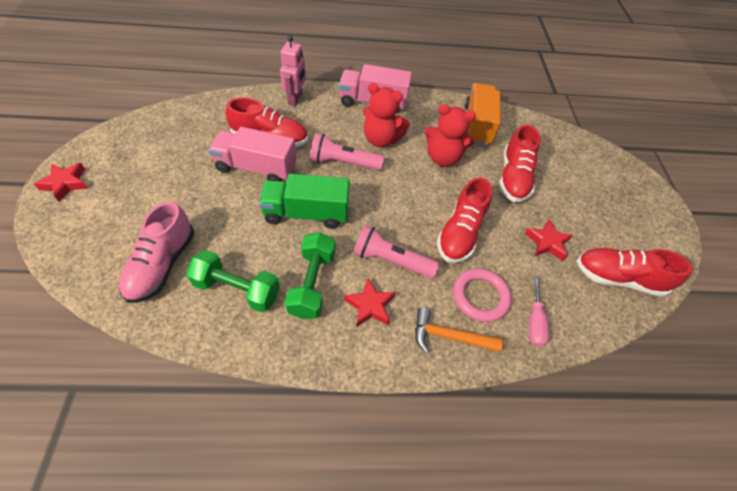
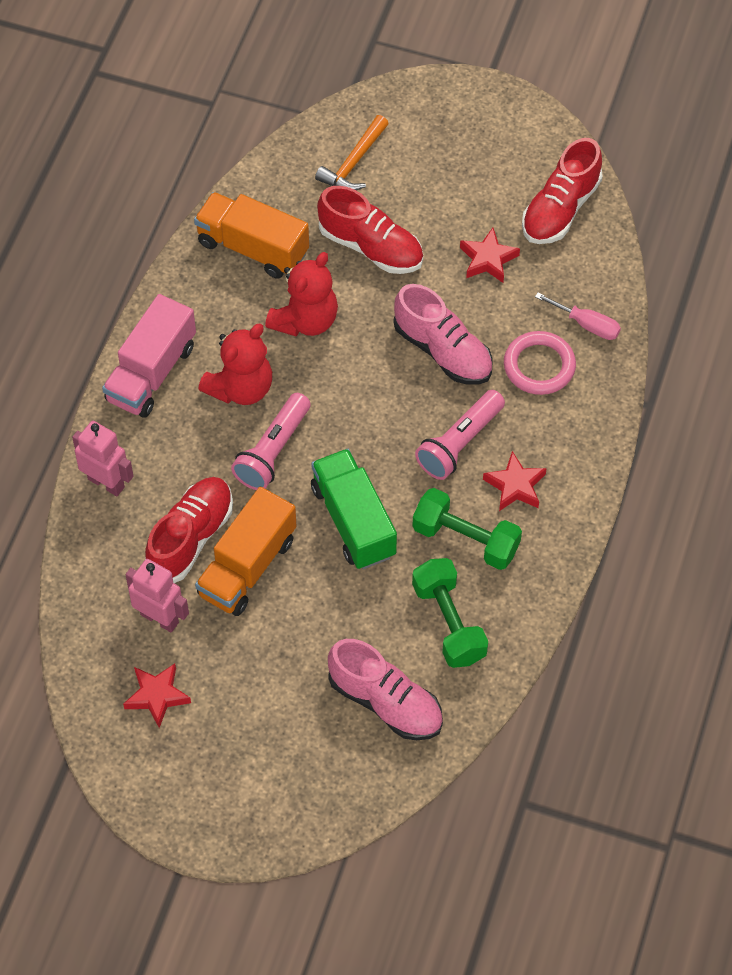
camera: 65 degrees left, 5 degrees up
(65, 183) = (200, 817): red star -> red star (157, 696)
(210, 137) = (160, 618): none -> pink robot
(237, 289) = (449, 622): green dumbbell -> green dumbbell turned 60 degrees counterclockwise
(256, 168) = (247, 567): pink truck -> orange truck
(306, 213) = (353, 521): green truck -> green truck turned 135 degrees clockwise
(449, 336) = (578, 418): orange hammer -> orange hammer (354, 163)
(460, 233) = (443, 351): red shoe -> pink shoe

